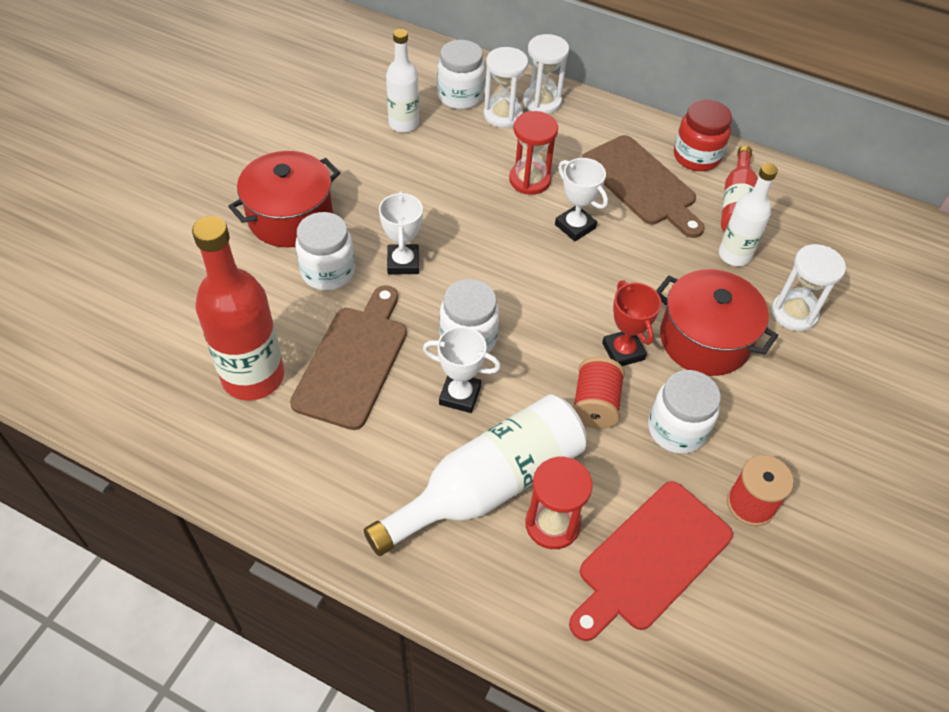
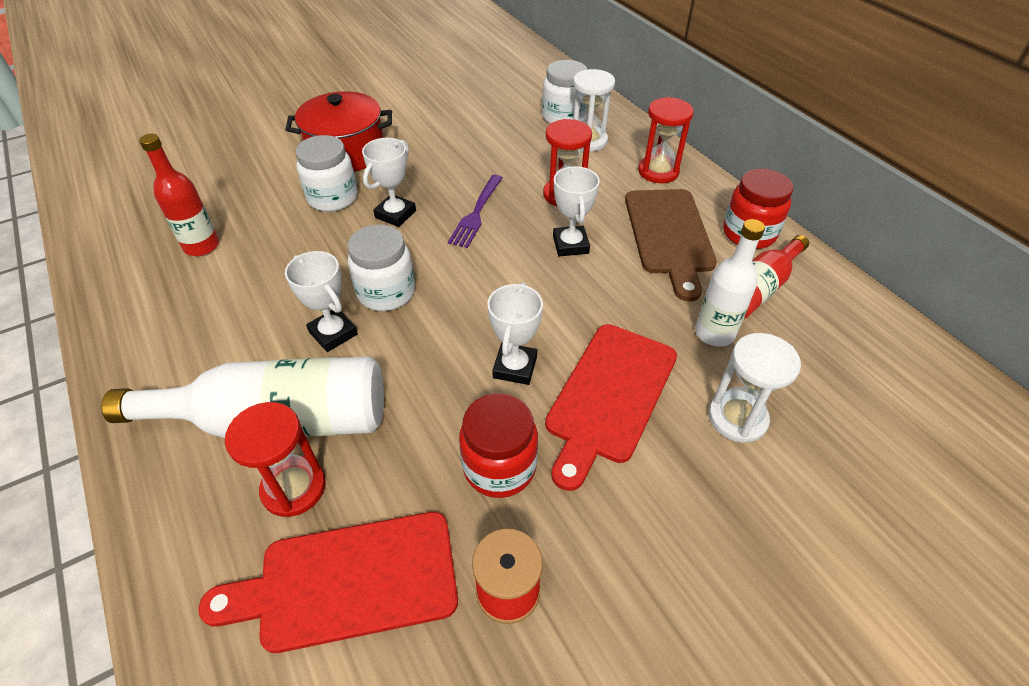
camera: 35 degrees right, 5 degrees down
(253, 377) = (202, 246): red bottle -> red bottle, size x0.61
(353, 361) = (281, 268): brown cutting board -> none
(403, 124) = (498, 121): white bottle -> none
(473, 230) = (476, 213): none -> purple fork
(542, 101) = (633, 142): white hourglass -> none
(586, 124) = (658, 171): none -> red hourglass
(595, 404) = (441, 401): red spool -> none
(623, 351) = (515, 367): red trophy -> white trophy
(677, 429) = (499, 467): white jar -> red jar
(704, 340) = (609, 396): red pot -> red cutting board

